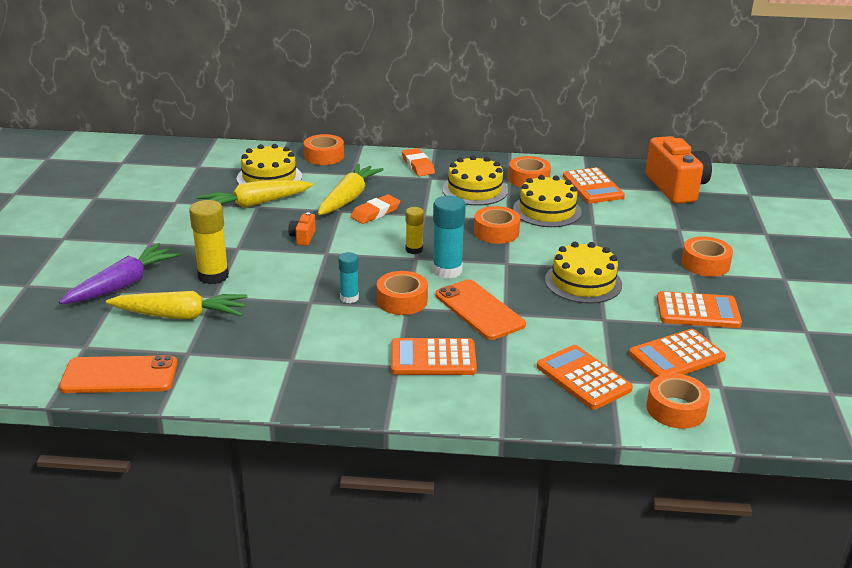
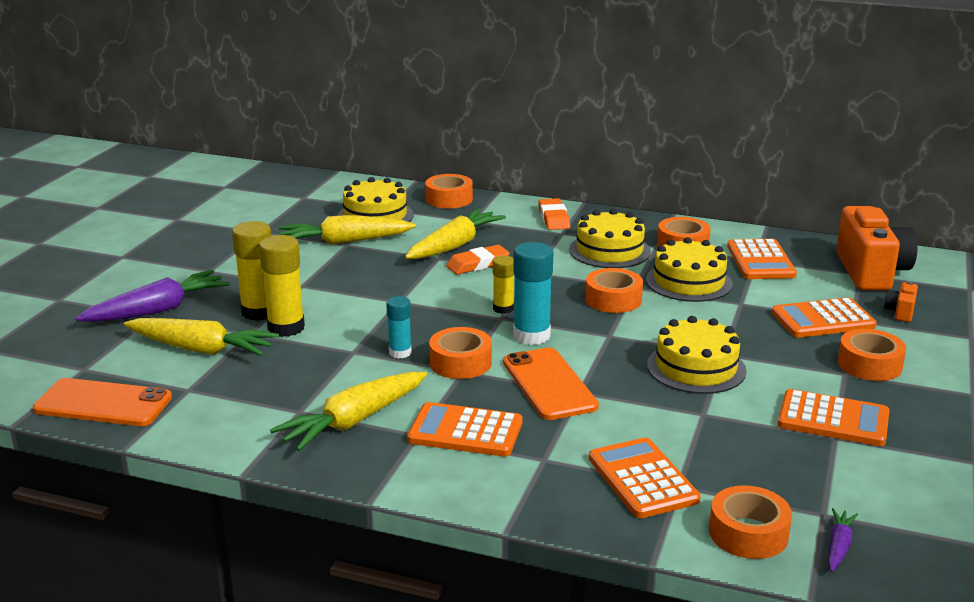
camera: 15 degrees right, 5 degrees down
(243, 287) = (286, 328): none -> yellow glue stick
(303, 237) = (380, 282): orange camera -> orange camera (900, 312)
(340, 362) = (353, 421): none -> yellow carrot
(676, 356) = (779, 470): orange calculator -> orange calculator (823, 319)
(741, 409) = (838, 546): none -> purple carrot

